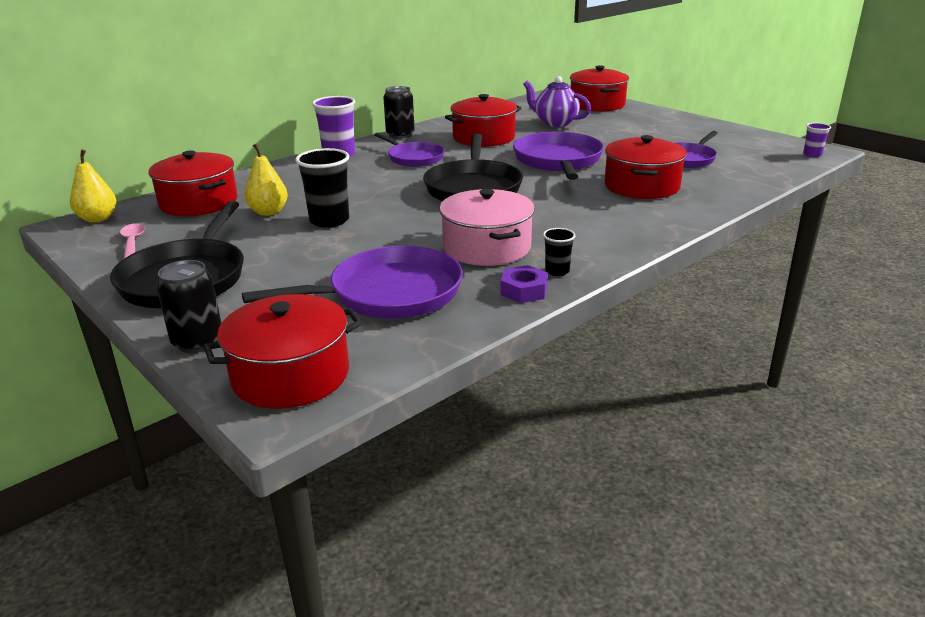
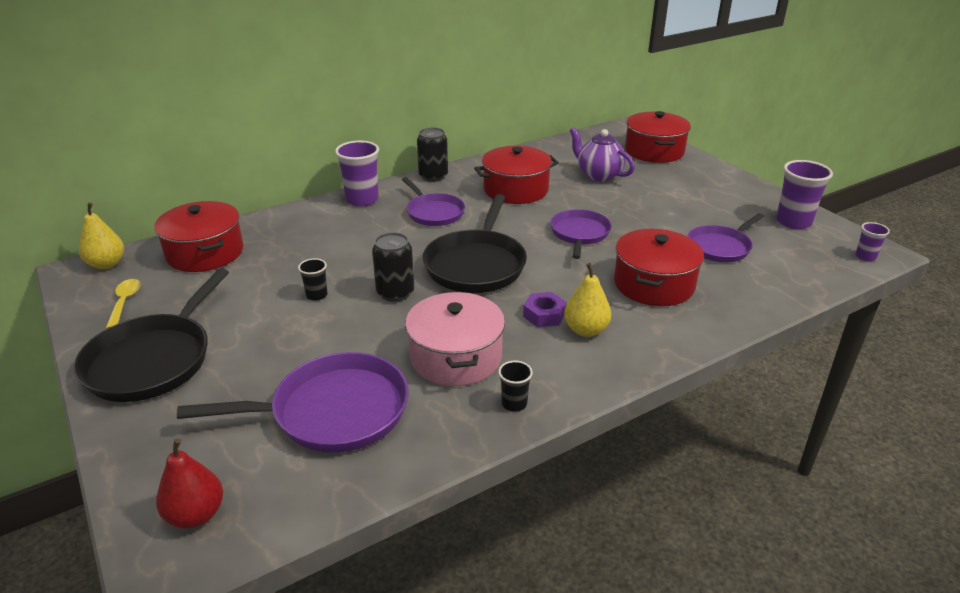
camera: 10 degrees right, 5 degrees up
(133, 243) = (124, 302): pink spoon -> yellow spoon
(198, 342) = (130, 452): black can -> black can (395, 293)
(268, 212) = (264, 275): yellow pear -> yellow pear (586, 330)
(290, 375) = (196, 515): red pot -> red pear
(329, 220) = (316, 295): black cup -> black cup, size x0.53
(524, 291) = (468, 428): purple nut -> purple nut (544, 315)
(558, 161) = (579, 234): purple pan -> purple pan, size x0.64
(741, 139) = (793, 222): none -> purple cup

